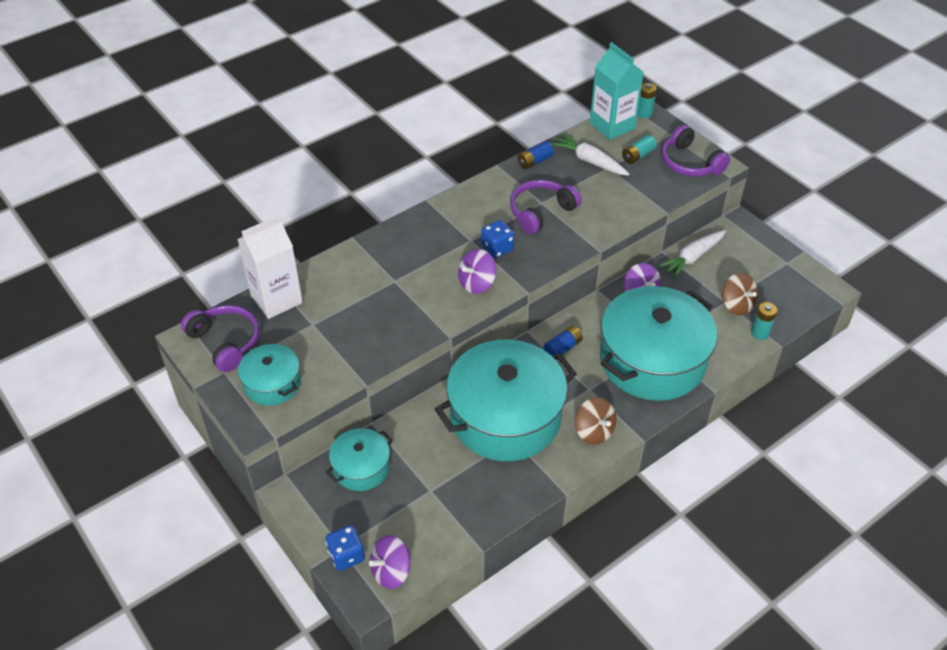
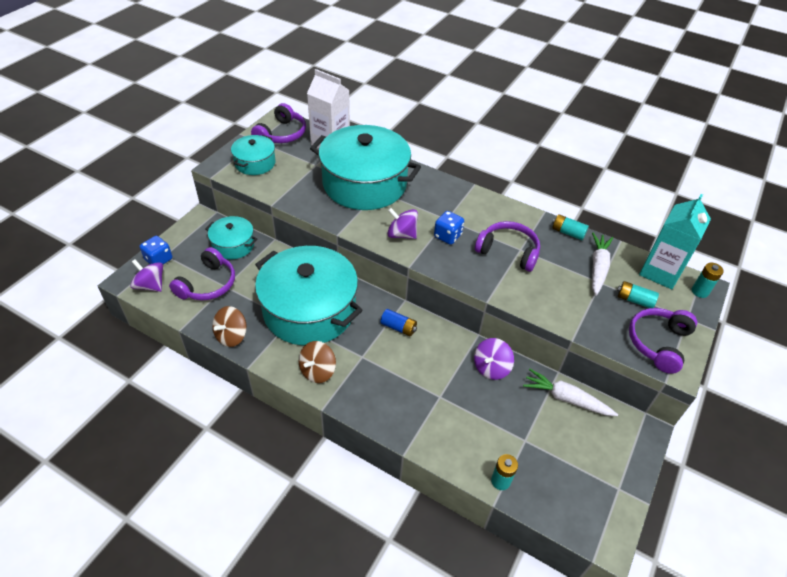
camera: 65 degrees right, 0 degrees up
(418, 508) = (208, 284): none -> purple headphones
(535, 161) = (568, 232): blue battery -> turquoise battery
(652, 360) = (417, 395): turquoise pot -> turquoise pot (364, 184)
(737, 305) = (527, 451): brown spinning top -> brown spinning top (231, 336)

